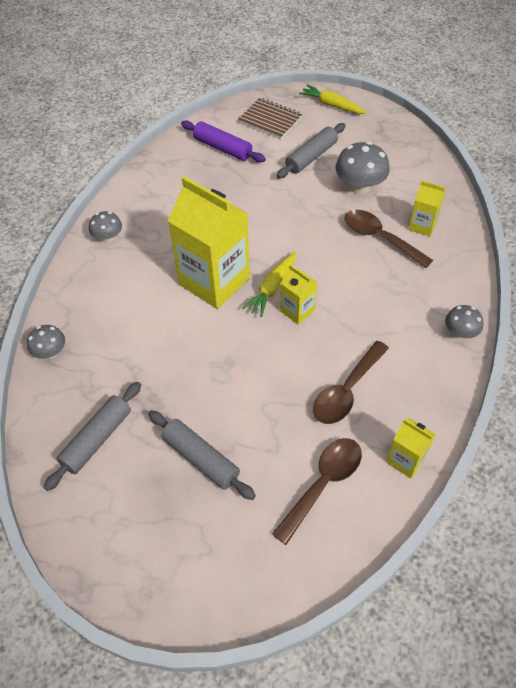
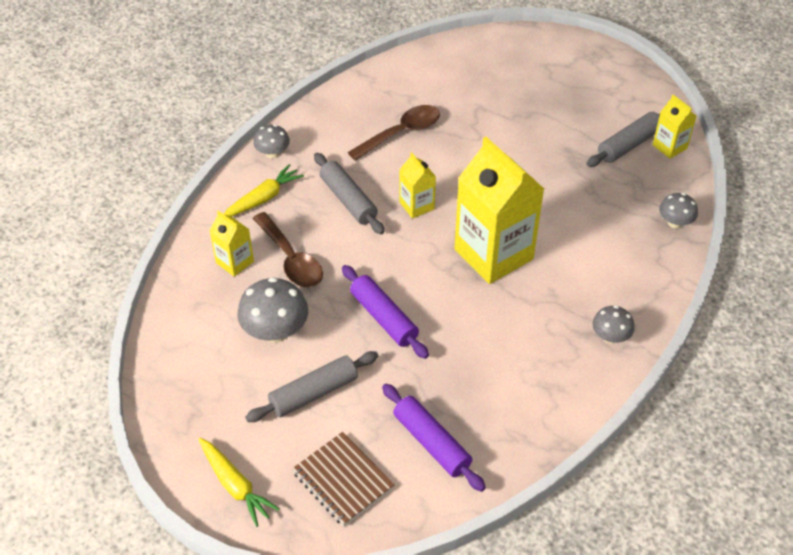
camera: 165 degrees left, 5 degrees down
(201, 458) = (542, 115): grey rolling pin -> grey rolling pin (348, 200)
(272, 288) = (433, 233): yellow carrot -> yellow carrot (263, 198)
(285, 212) = (384, 318): none -> purple rolling pin
(323, 484) = (449, 81): brown spoon -> none
(405, 460) = (378, 82): yellow carton -> yellow carton (669, 147)

